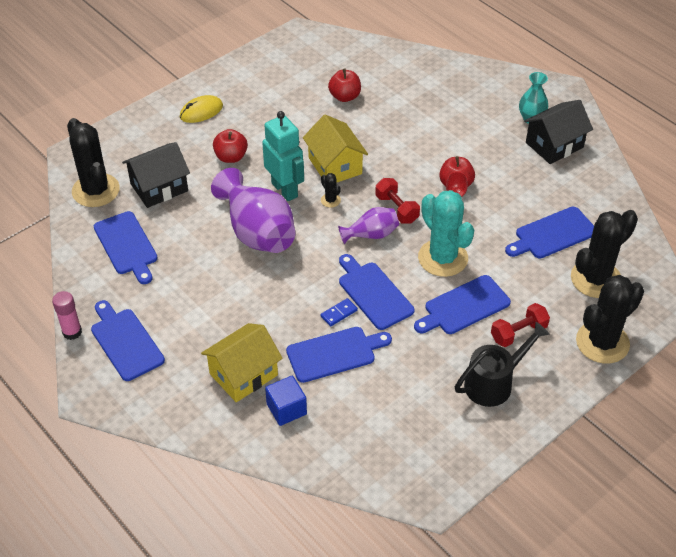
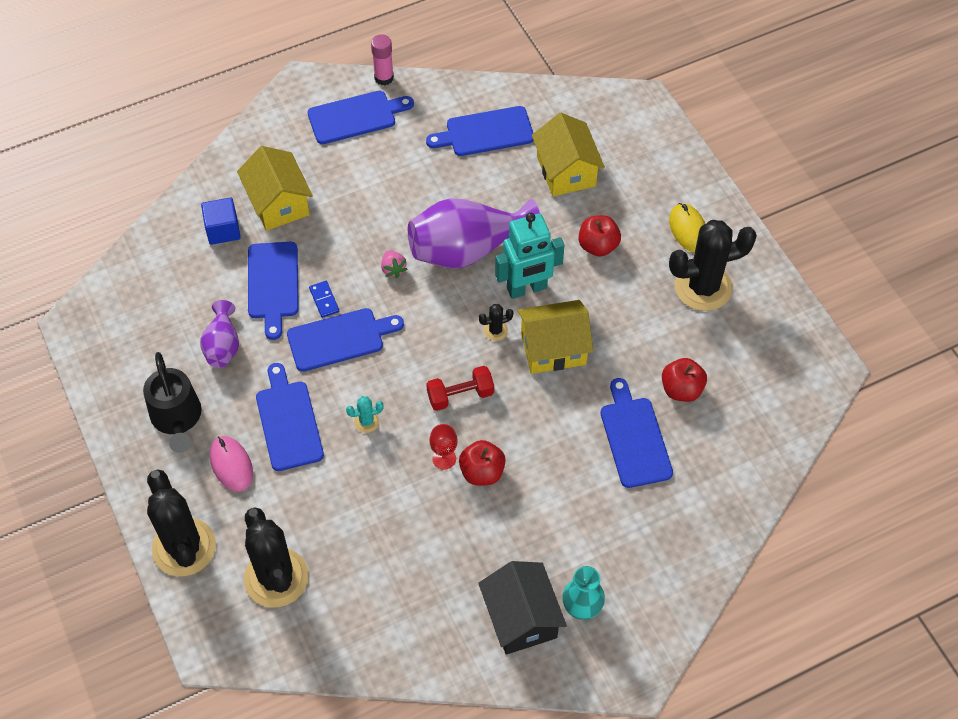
camera: 105 degrees right, 10 degrees up
(96, 190) = (577, 115): black cactus -> black cactus (703, 287)
(159, 187) = (566, 171): black house -> yellow house
(292, 275) = (393, 269): none -> pink strawberry
(371, 235) = (427, 358): purple vase -> purple vase (223, 345)
(443, 258) = (366, 421): turquoise cactus -> turquoise cactus, size x0.42
(518, 333) = (231, 464): red dumbbell -> pink mouse
(553, 234) = (363, 555): blue cutting board -> blue cutting board (634, 438)

